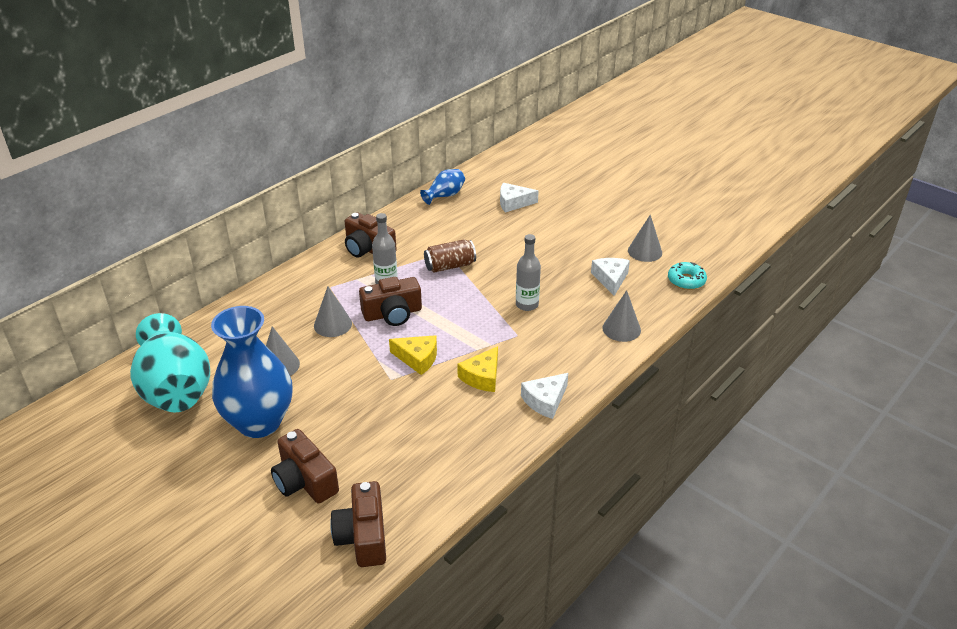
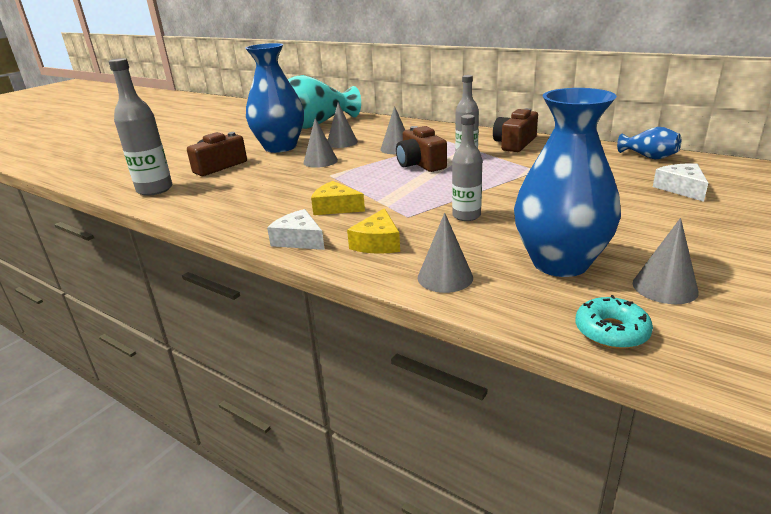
camera: 85 degrees right, 10 degrees down
(340, 385) = (320, 161): none -> grey cone
(363, 536) = (155, 189): brown camera -> grey bottle
(417, 358) = (358, 180): yellow cheese -> yellow cheese (377, 243)
(450, 266) = (513, 174): brown can -> none
(610, 279) = (560, 263): white cheese -> blue vase

